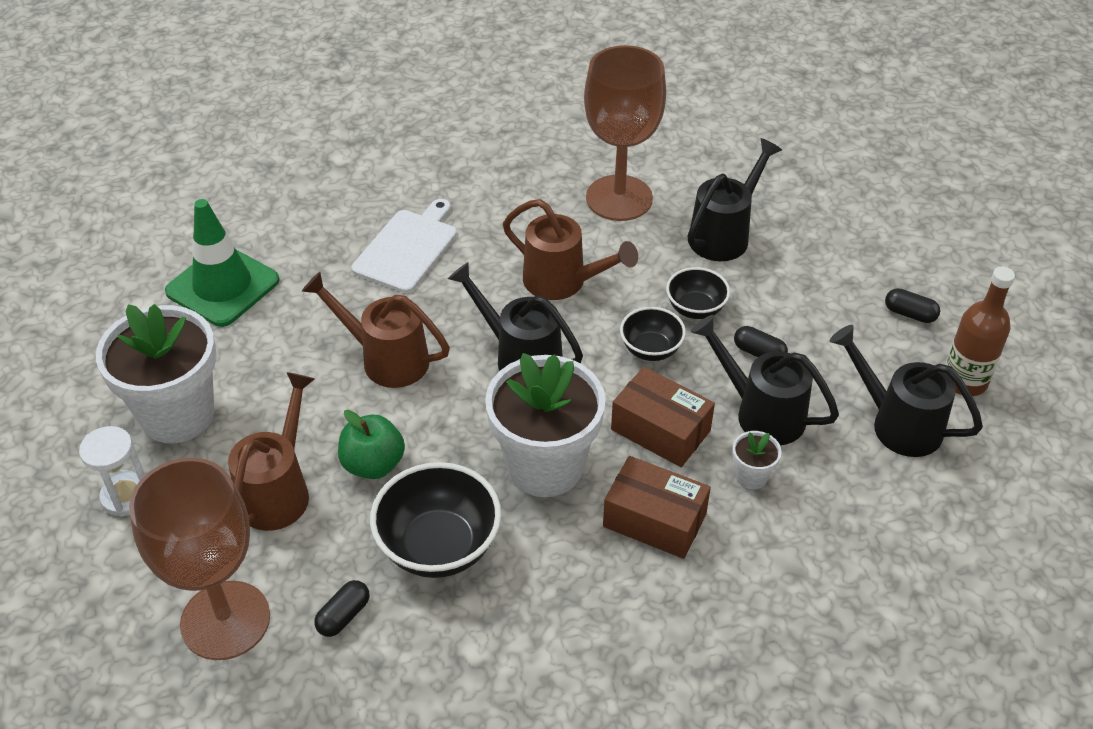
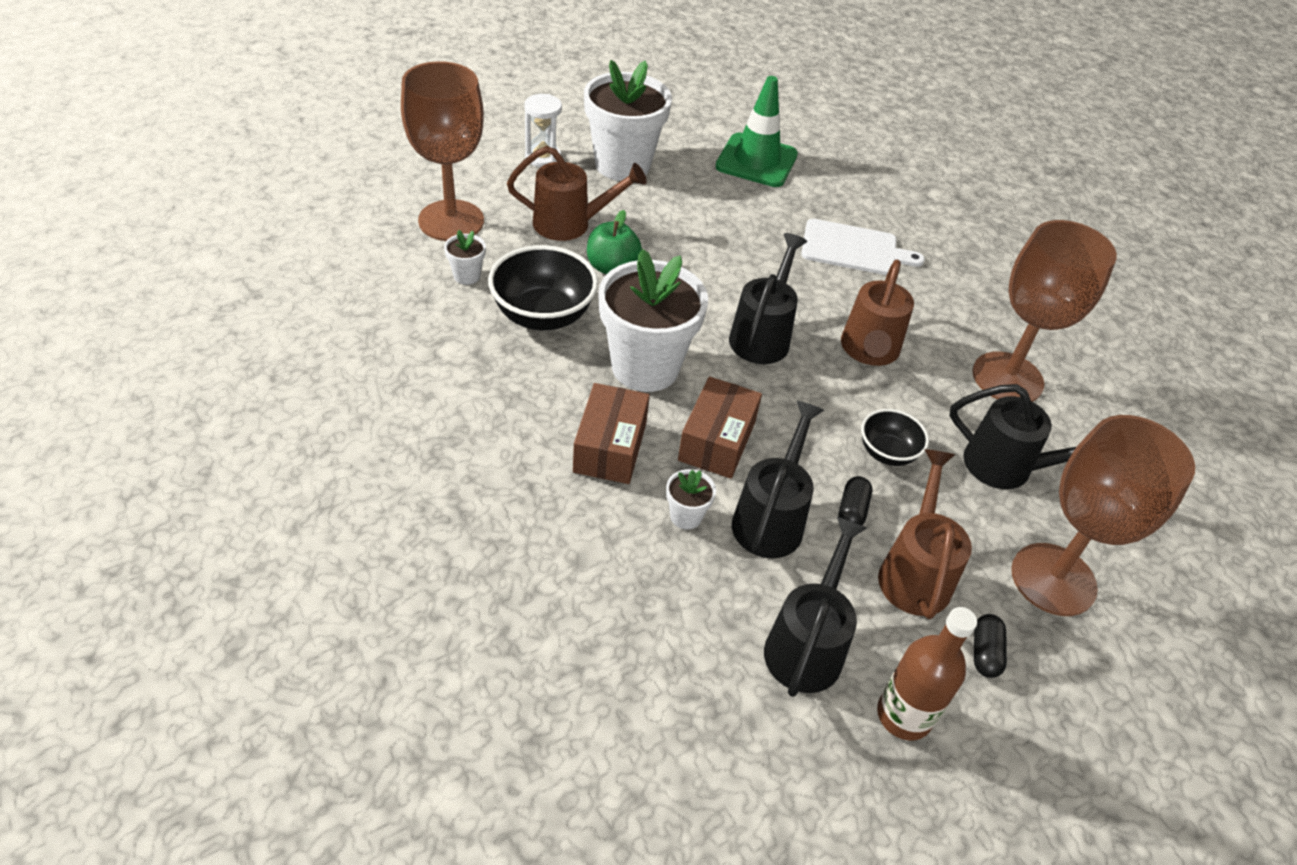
camera: 70 degrees right, 0 degrees up
(344, 616) = (467, 276): black capsule -> white flower pot
(386, 359) = (723, 256): brown watering can -> brown watering can (915, 572)
(651, 349) = (815, 423): black bowl -> none
(843, 249) = (1053, 579): none -> brown goblet

